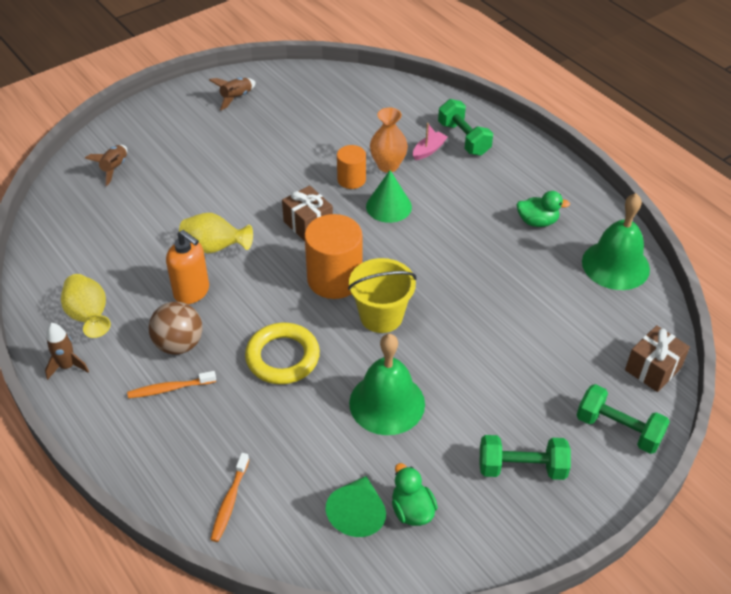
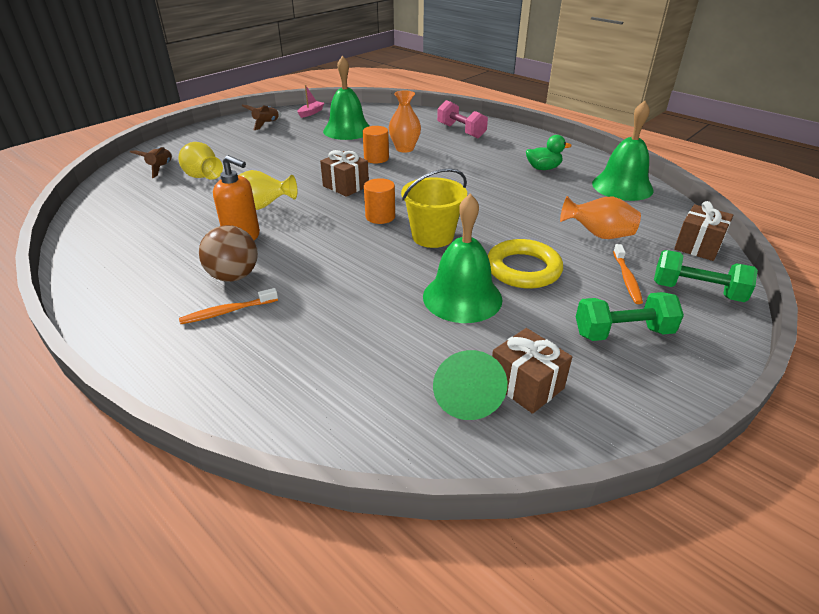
camera: 10 degrees left, 10 degrees down
(67, 366) = (110, 306): brown rocket -> none
(89, 316) = (135, 265): yellow vase -> yellow vase (203, 177)
(229, 501) = (312, 405): orange toothbrush -> orange toothbrush (626, 279)
(282, 357) = (344, 274): yellow ring -> yellow ring (523, 269)
(329, 121) = (347, 130): none -> green bell
(334, 279) = (380, 216): orange cylinder -> orange cylinder, size x0.57
(388, 206) = (414, 170): green cone -> none
(412, 510) = (526, 385): green duck -> brown gift
(429, 150) = (435, 138): pink boat -> pink boat (311, 113)
(463, 139) = (461, 131): green dumbbell -> pink dumbbell
(554, 338) = (598, 235): none -> orange vase

